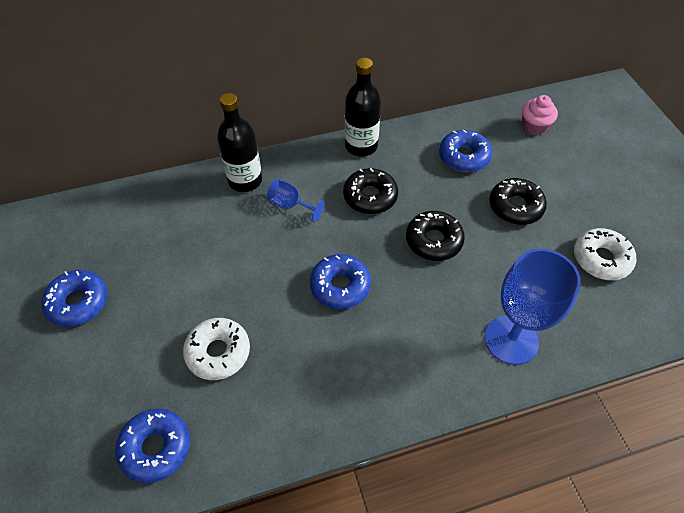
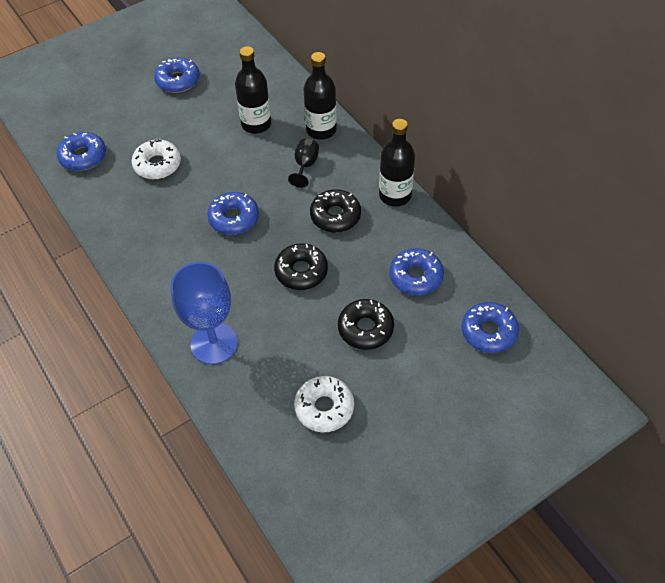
camera: 75 degrees right, 0 degrees up
(204, 235) = (256, 124): none -> black bottle
(290, 205) = (305, 166): blue goblet -> black goblet
(534, 127) = (488, 332): pink cupcake -> blue donut

